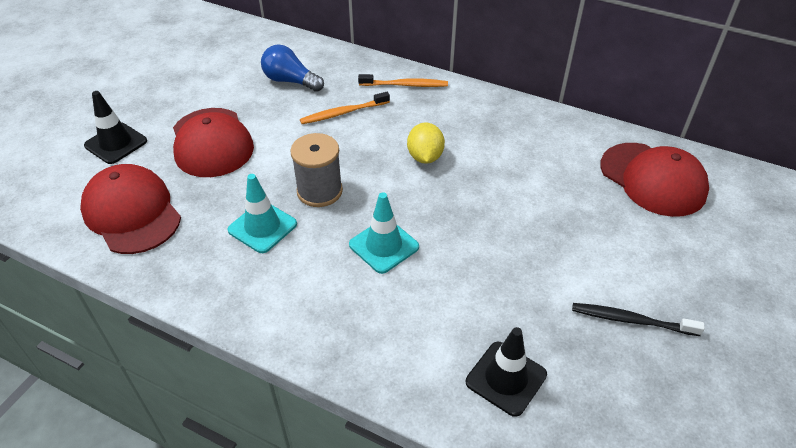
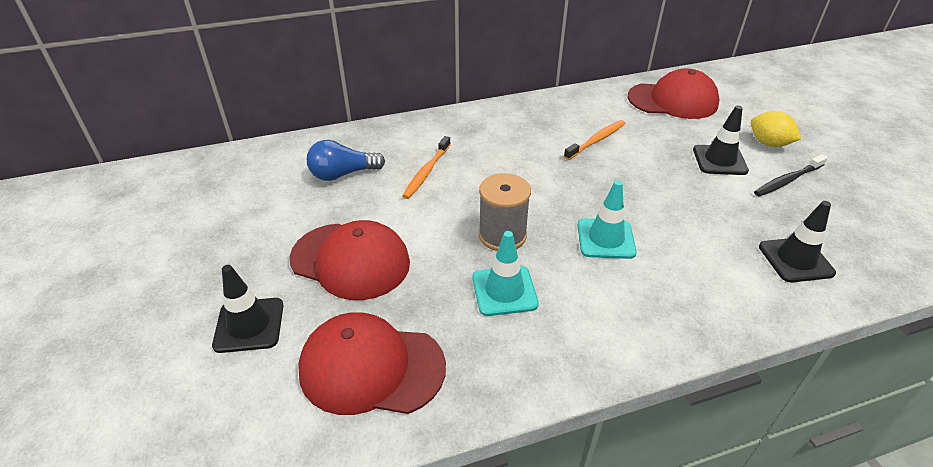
camera: 45 degrees left, 5 degrees down
(405, 85) = (441, 128): orange toothbrush -> orange toothbrush (597, 140)
(425, 157) = (534, 166): yellow lemon -> yellow lemon (768, 143)
(595, 258) = (719, 160): none -> black traffic cone

